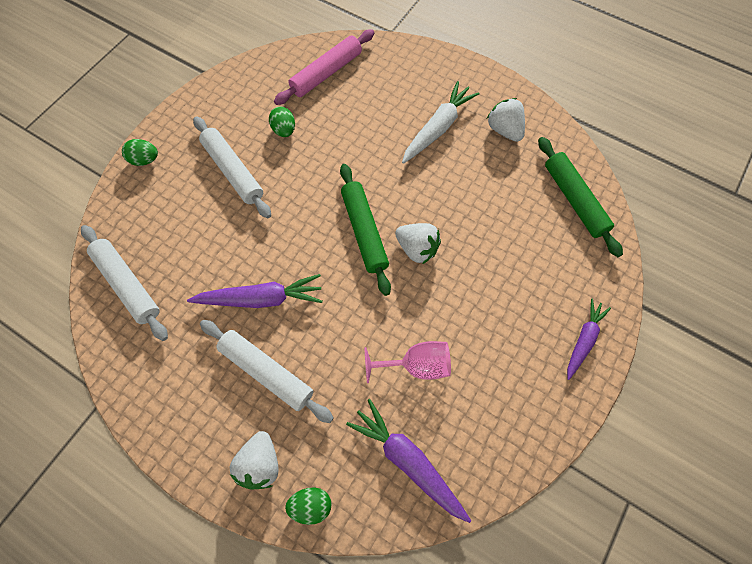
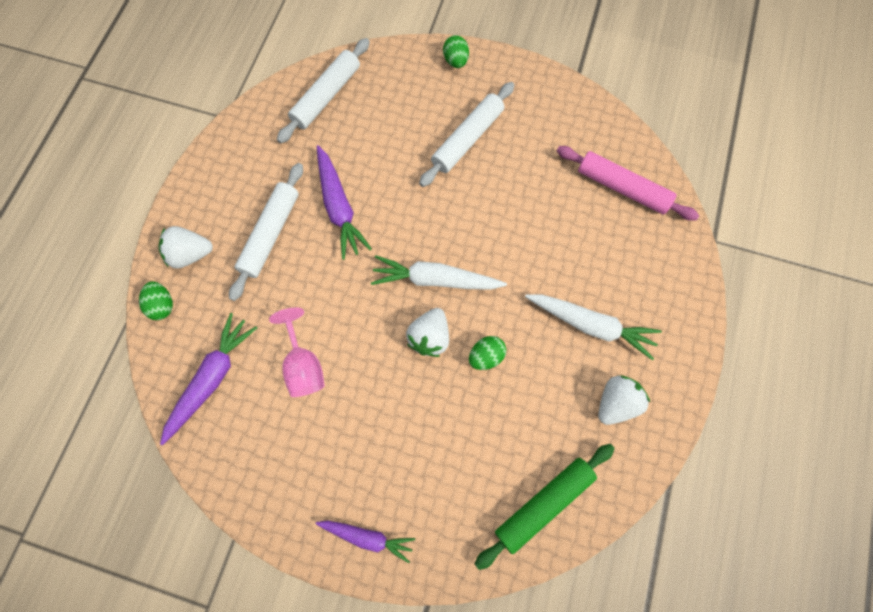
camera: 75 degrees right, 5 degrees up
(284, 130) = (532, 169): green egg -> green egg (486, 356)
(364, 231) = (435, 280): green rolling pin -> white carrot

